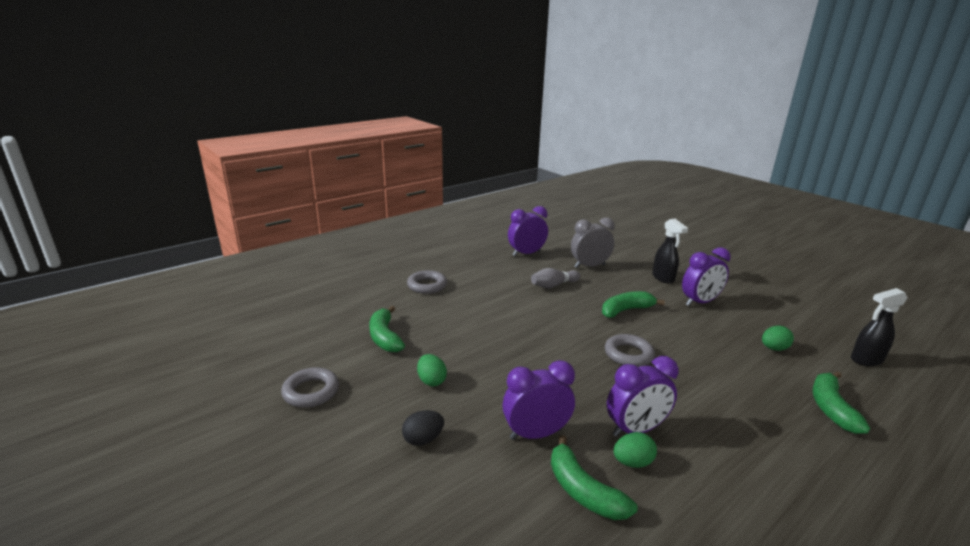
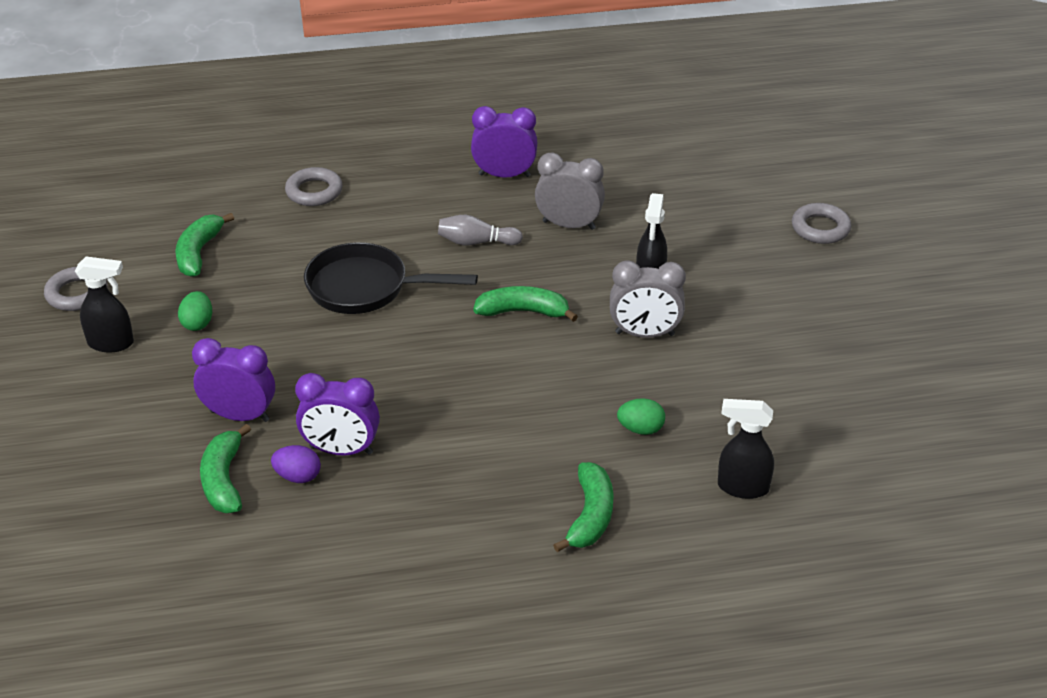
camera: 30 degrees right, 15 degrees up
(375, 418) = (111, 343): none -> black spray bottle
(423, 439) = (134, 380): black egg -> none
(521, 325) = (365, 288): none -> black pan
(628, 354) = (445, 370): grey ring -> grey ring (820, 228)
(632, 462) = (298, 476): green egg -> purple egg
(700, 302) = (644, 334): purple clock -> grey clock
(831, 408) = (590, 516): green banana -> green banana turned 150 degrees clockwise

